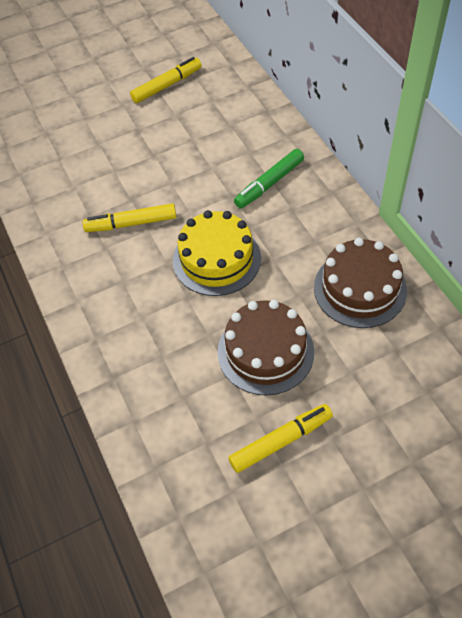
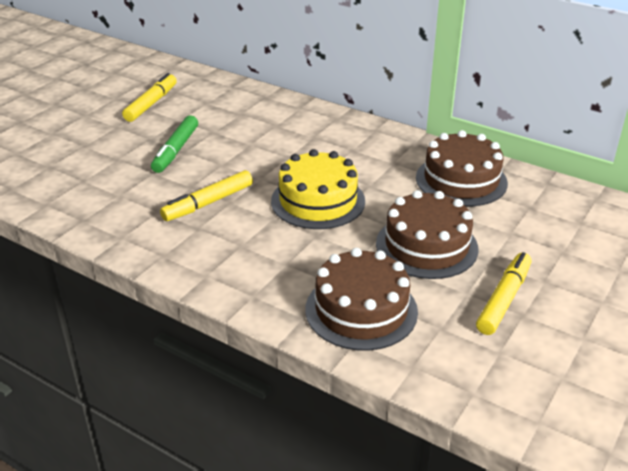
camera: 35 degrees left, 20 degrees down
(161, 393) = (361, 310): none -> brown cake
(269, 183) = (315, 140): green marker -> green marker (175, 150)

